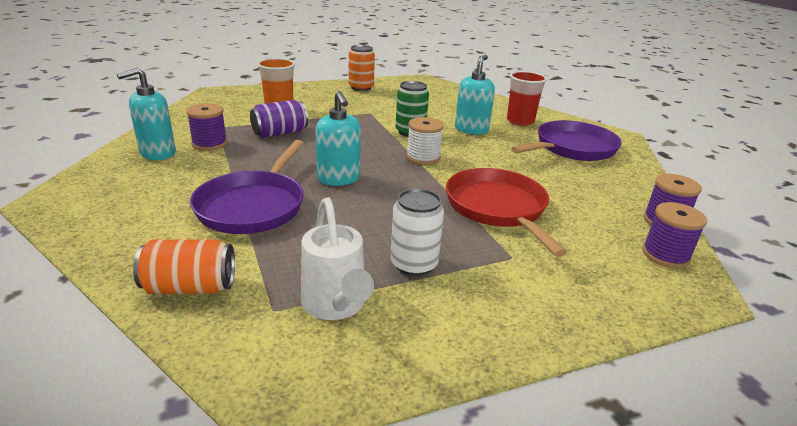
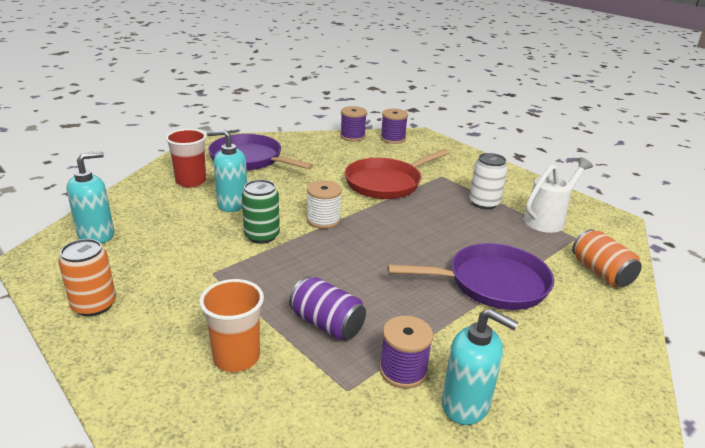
camera: 110 degrees left, 0 degrees up
(338, 179) = (404, 254): turquoise soap dispenser -> turquoise soap dispenser (96, 235)

